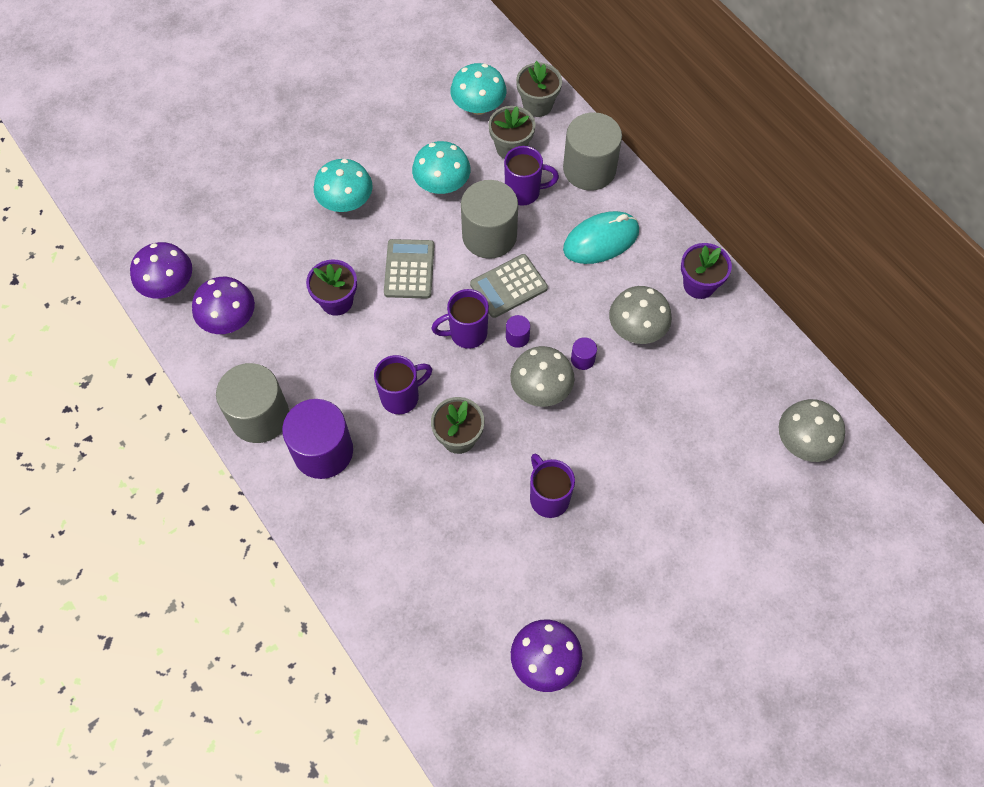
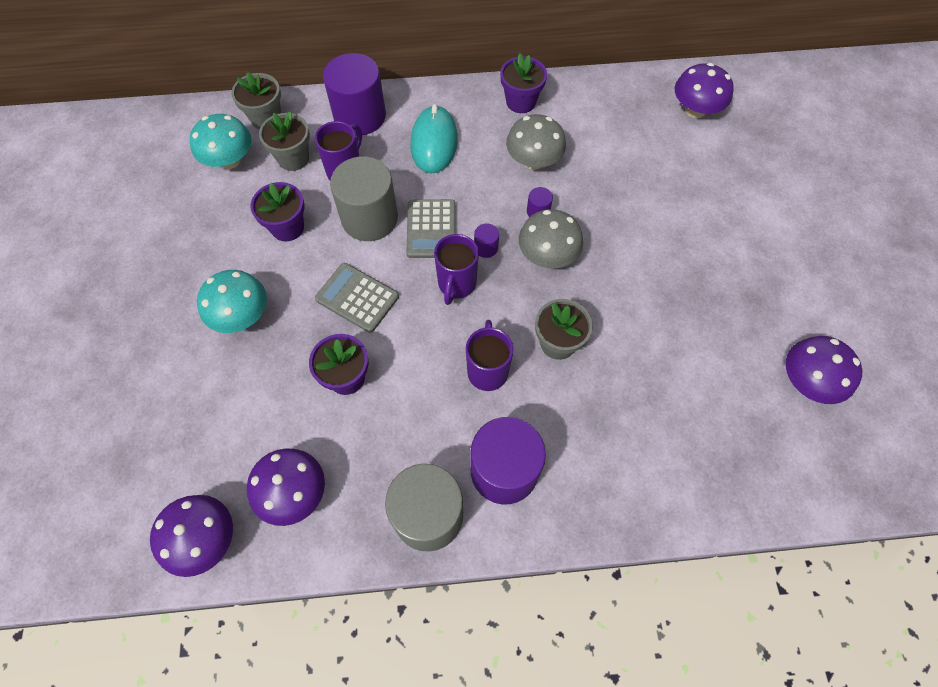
camera: 60 degrees left, 0 degrees up
(442, 184) = (287, 227): turquoise mushroom -> purple flower pot
(548, 497) = (654, 302): purple mug -> none
(589, 169) = (360, 116): grey cylinder -> purple cylinder
(804, 441) = (695, 110): grey mushroom -> purple mushroom

